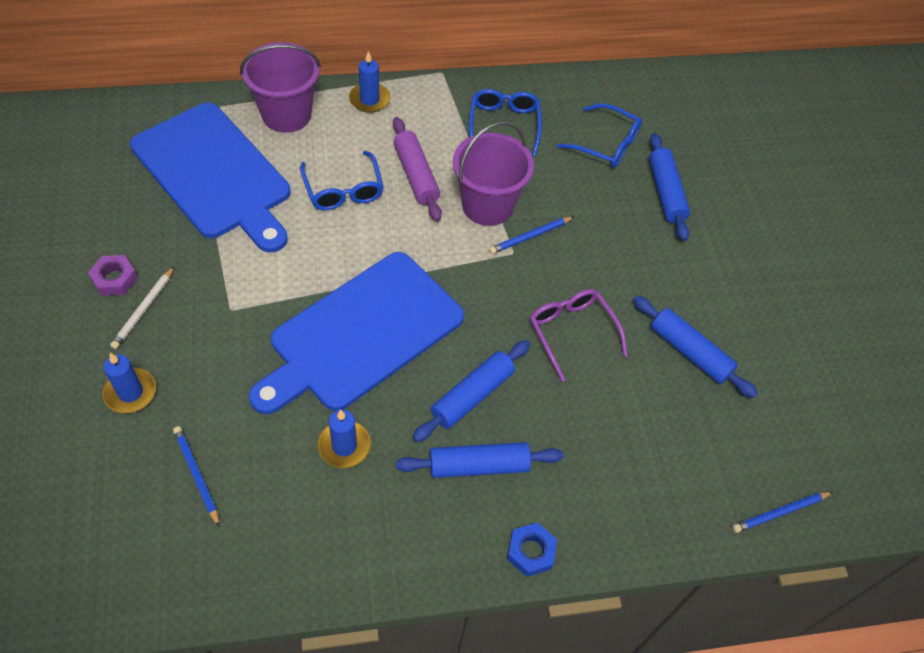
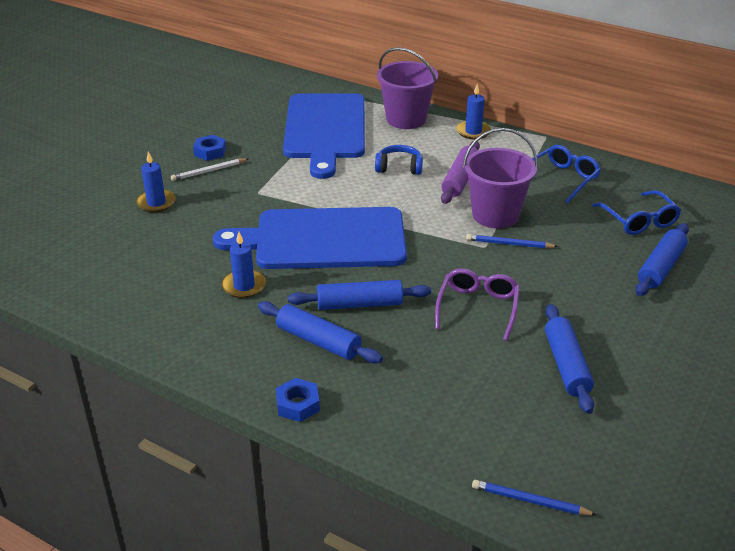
camera: 45 degrees right, 20 degrees down
(115, 279) = (210, 152): purple nut -> blue nut
(197, 475) = (144, 255): blue pencil -> none
(343, 190) = (399, 167): blue glasses -> blue headphones

